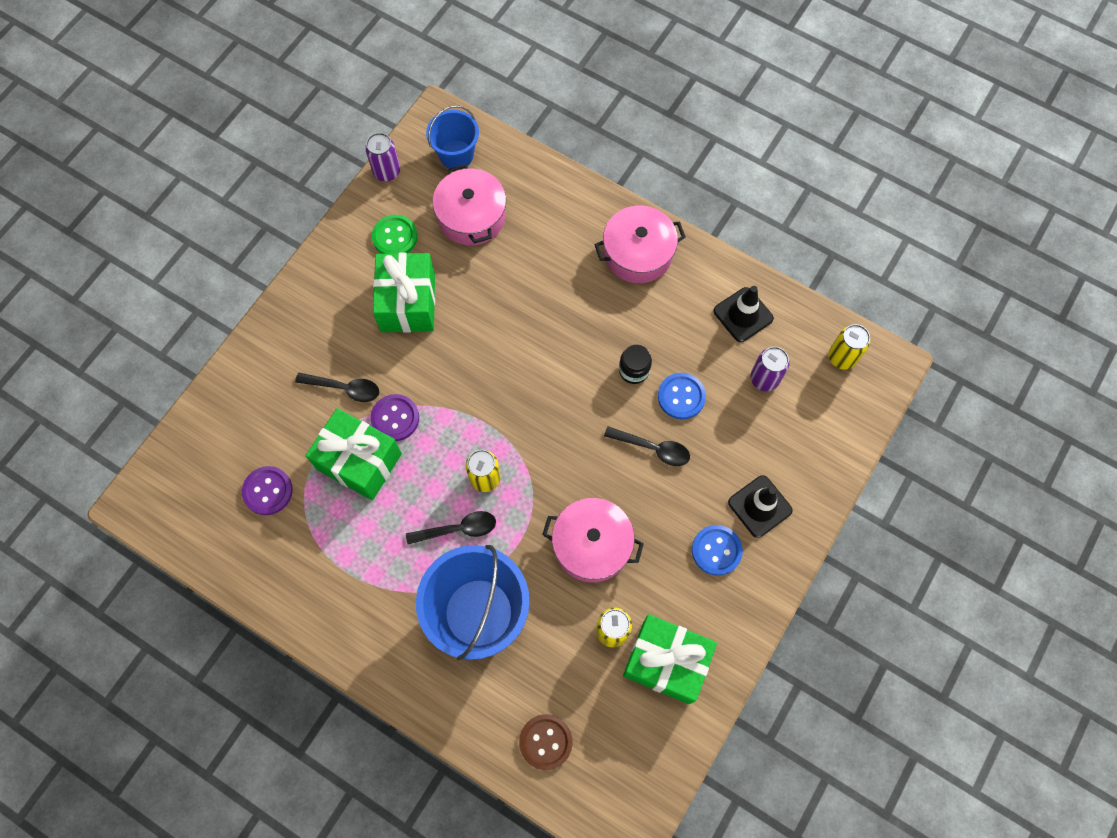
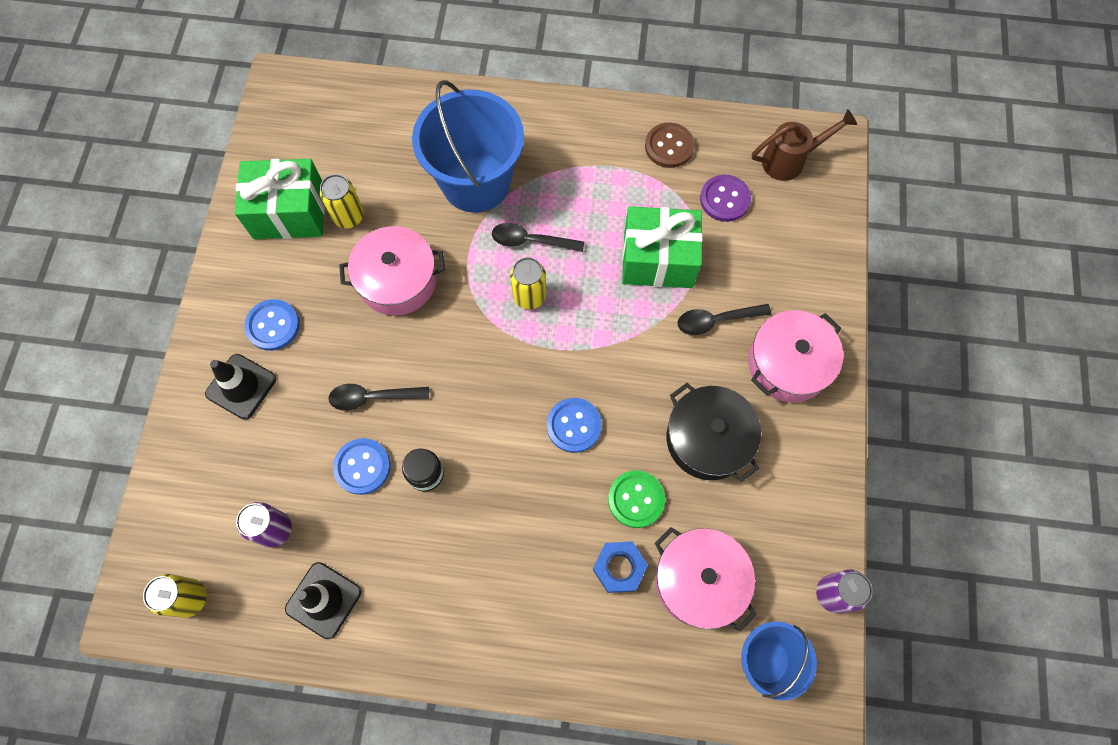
camera: 155 degrees right, 0 degrees up
(185, 502) = (790, 160): none -> brown watering can
(395, 237) = (770, 511): green button -> green button (636, 499)
(395, 418) = (648, 314): purple button -> none
(408, 303) = (708, 439): green gift -> black pot
(457, 529) = (531, 241): black spoon -> black spoon turned 45 degrees clockwise
(503, 356) = (574, 426): none -> blue button
(522, 247) = (619, 568): none -> blue nut
(545, 742) = (372, 114): brown button -> brown button (669, 146)
(638, 253) = (479, 625): pink pot -> pink pot (788, 364)

